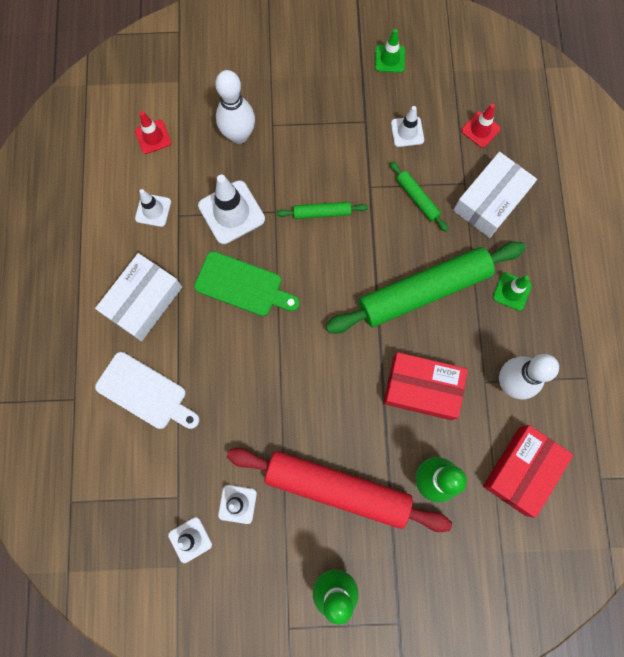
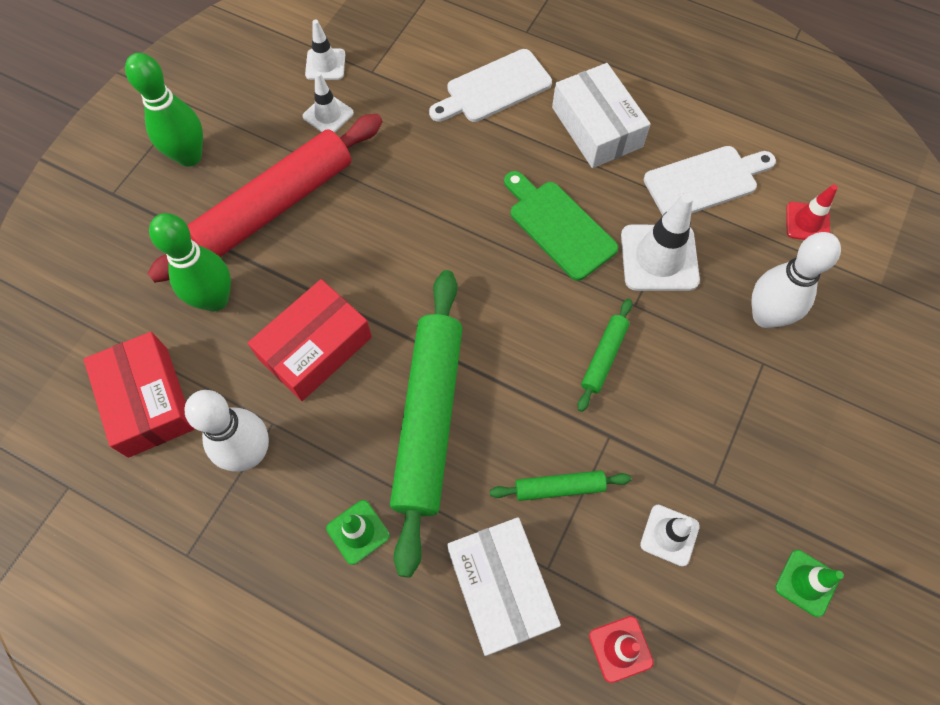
camera: 120 degrees right, 10 degrees down
(153, 210) = (705, 181): white traffic cone -> white cutting board
(243, 285) = (558, 226): green cutting board -> green cutting board turned 90 degrees clockwise

